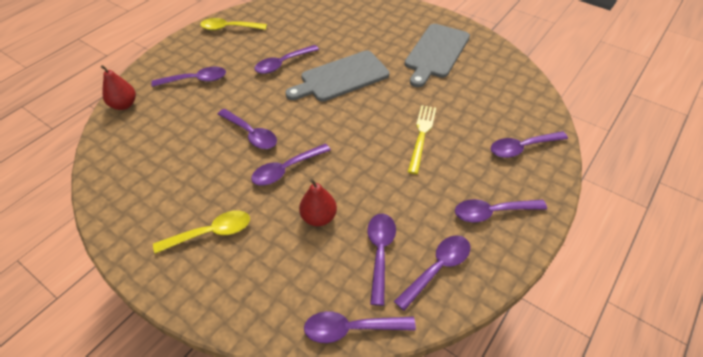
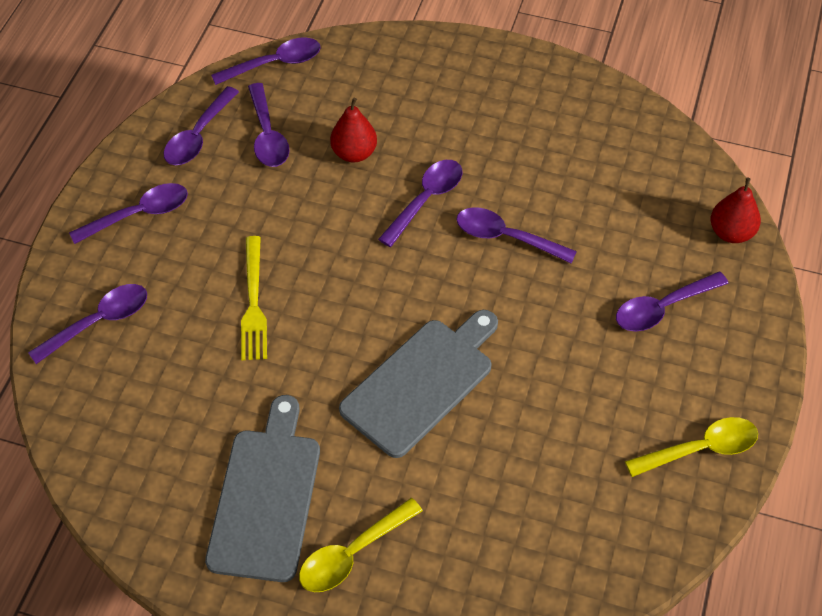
camera: 160 degrees right, 5 degrees up
(211, 233) = (471, 105): yellow spoon -> yellow spoon (352, 554)
(282, 64) = (540, 385): purple spoon -> none

